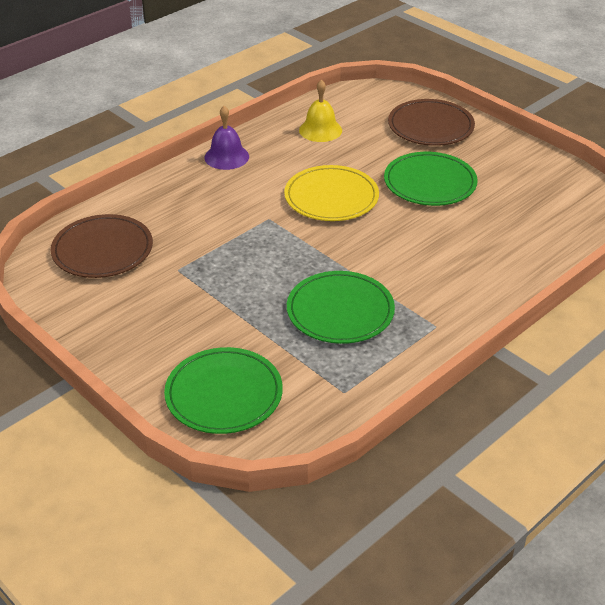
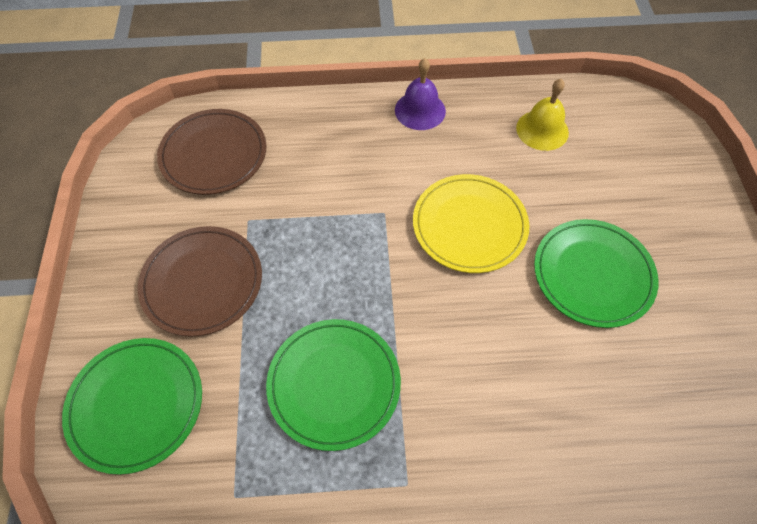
camera: 40 degrees right, 20 degrees up
(430, 126) = (668, 195): brown plate -> brown plate (202, 282)

